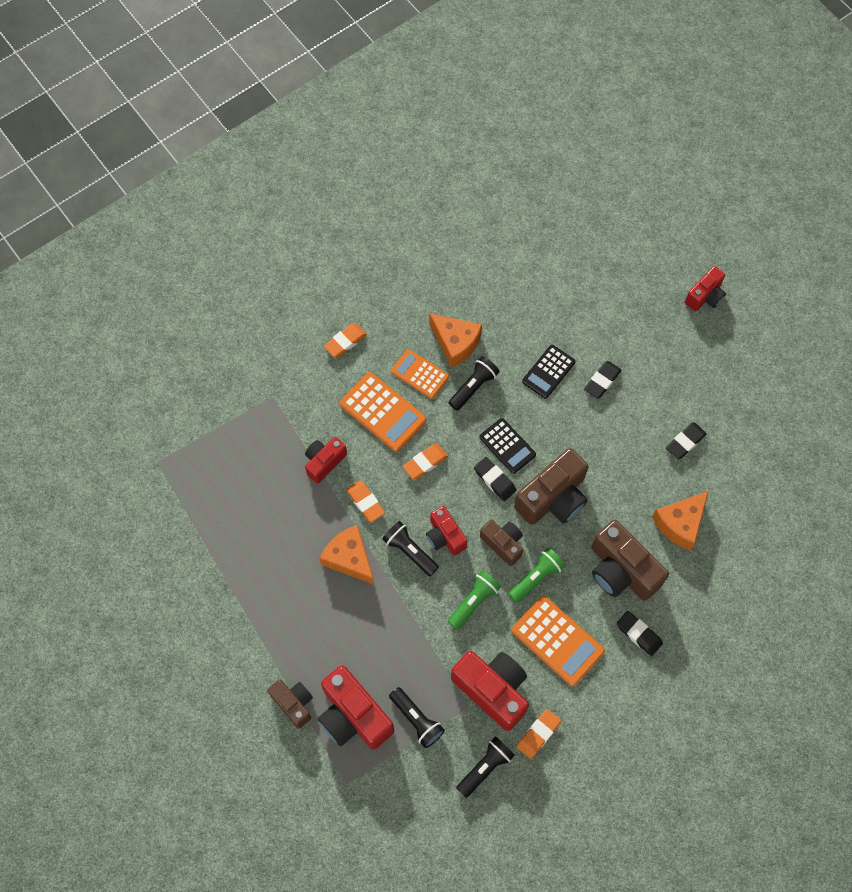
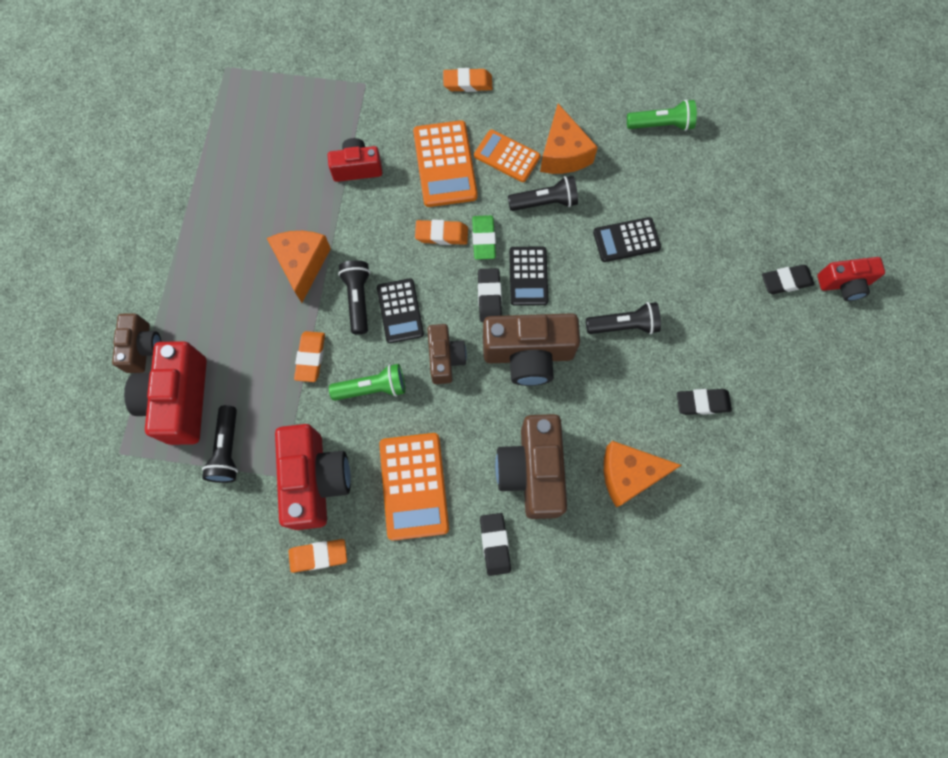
camera: 40 degrees right, 5 degrees up
(365, 502) = (359, 228): orange eraser -> orange eraser (311, 357)
(420, 374) = (507, 156): orange calculator -> orange calculator turned 45 degrees counterclockwise
(445, 536) = (400, 311): red camera -> black calculator
(456, 444) = (483, 239): none -> green eraser
(485, 767) = (245, 544): black flashlight -> black flashlight (624, 325)
(536, 577) = (447, 413): green flashlight -> green flashlight (661, 125)
(602, 381) = (670, 286): black eraser -> black eraser (785, 281)

